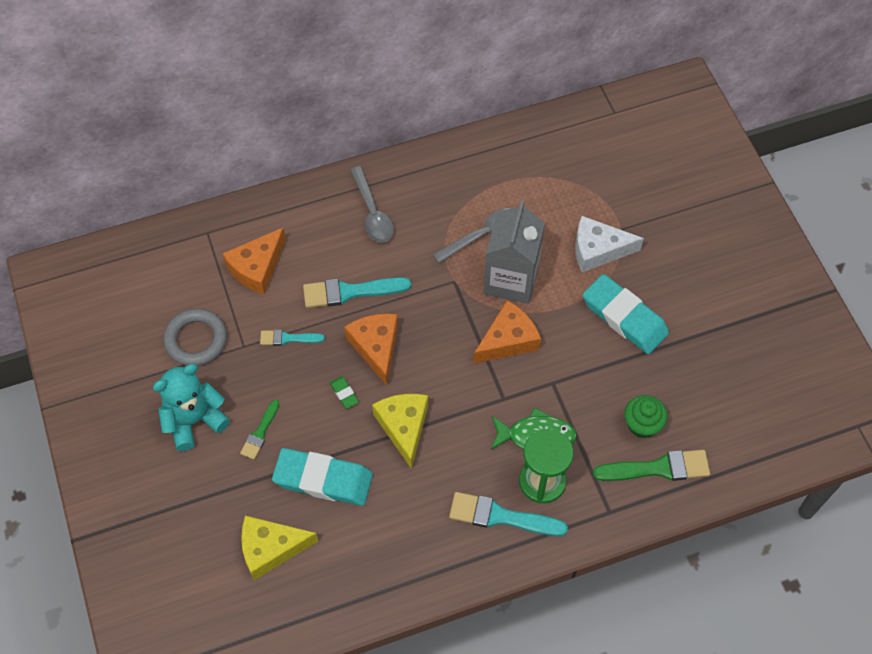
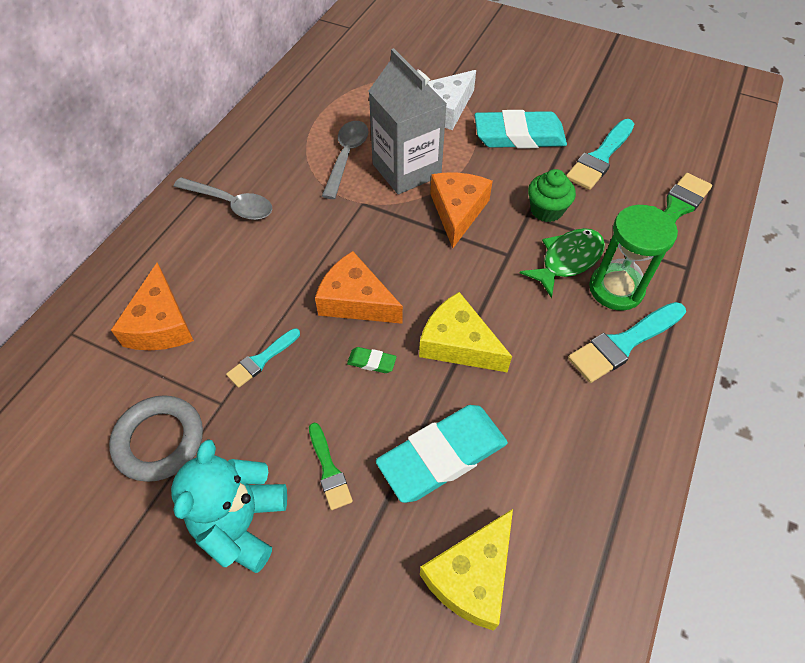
camera: 45 degrees left, 5 degrees down
(350, 292) = (280, 276): turquoise brush -> turquoise brush (600, 158)
(642, 424) = (624, 192): green cupcake -> green cupcake (546, 210)

